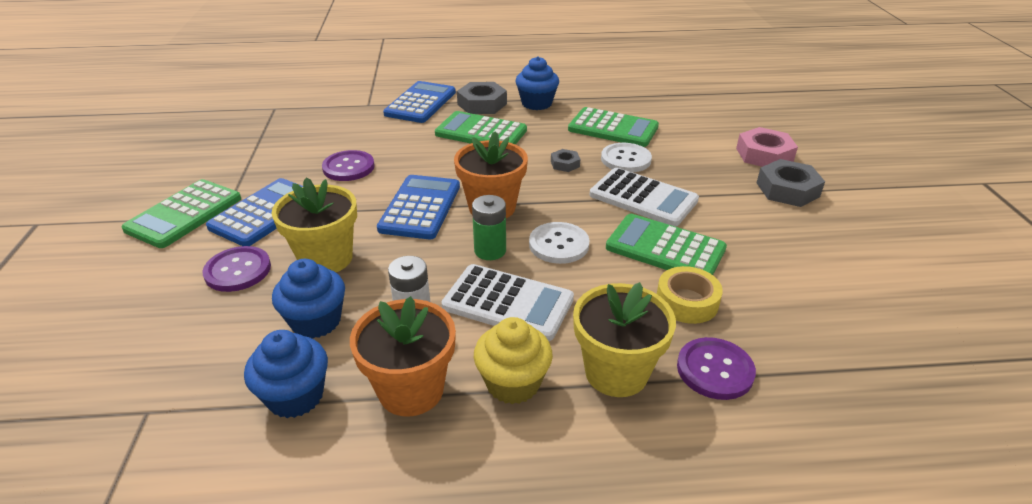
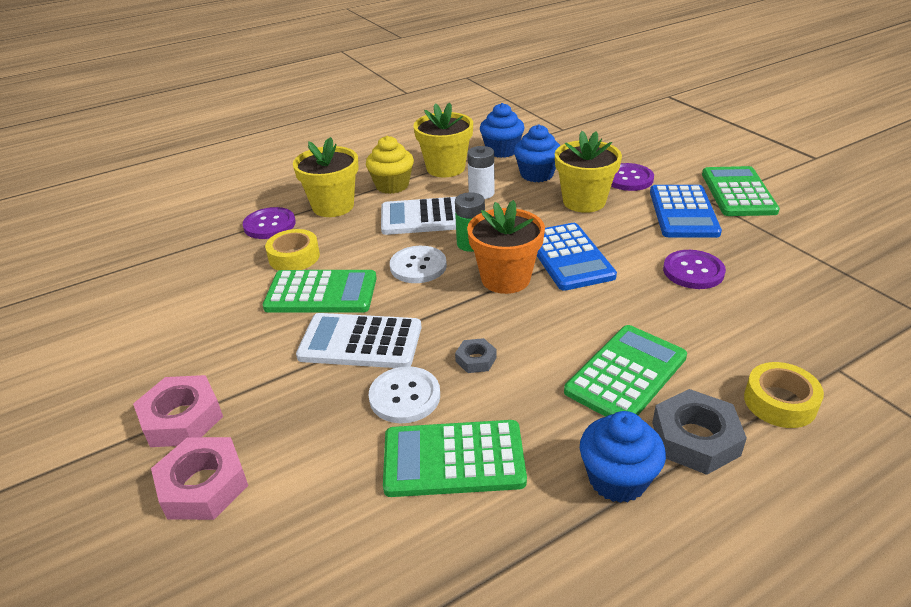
camera: 155 degrees right, 0 degrees up
(411, 390) = (445, 168): orange flower pot -> yellow flower pot
(420, 103) = (780, 402): blue calculator -> yellow tape
(481, 132) = (626, 374): green calculator -> green calculator turned 45 degrees counterclockwise
(787, 189) = (182, 418): grey nut -> pink nut

